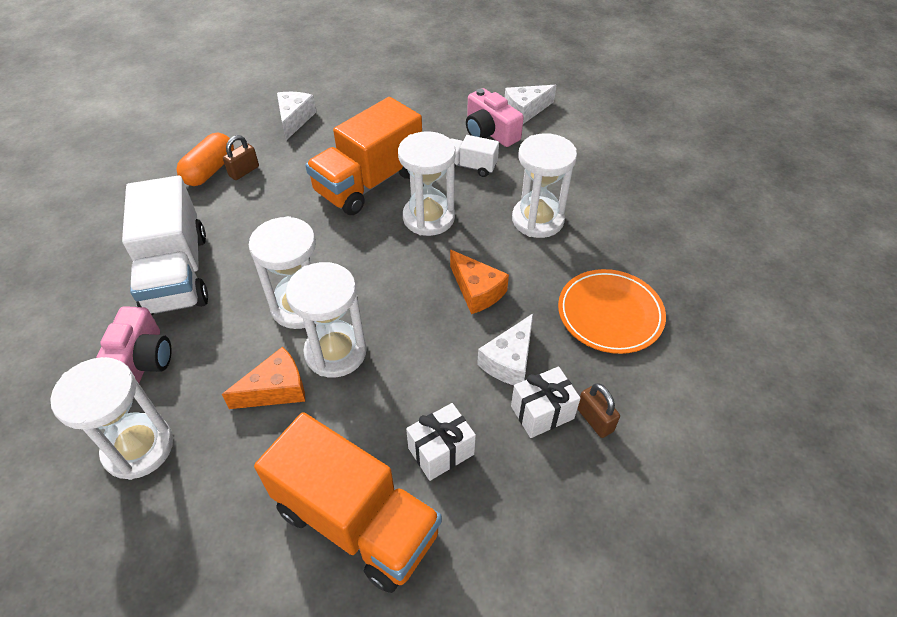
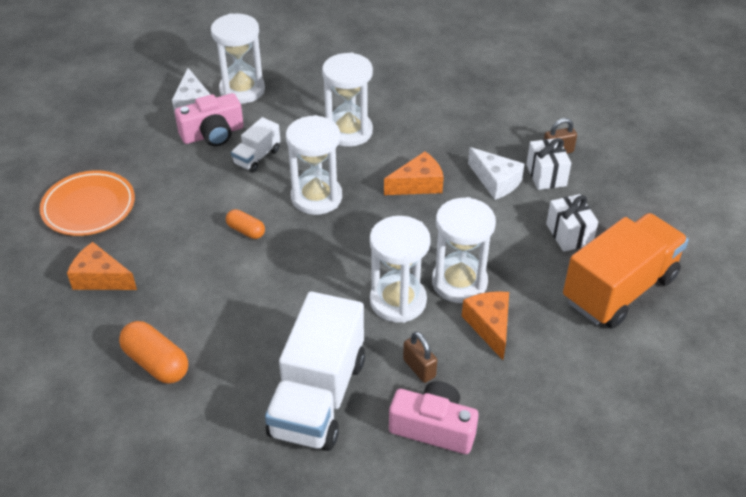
camera: 75 degrees left, 5 degrees down
(138, 448) = (531, 428): white hourglass -> white hourglass (242, 90)
(177, 273) = (318, 397): white truck -> white truck turned 105 degrees clockwise
(244, 171) = (174, 331): brown padlock -> brown padlock (419, 368)
(294, 119) = (100, 278): white cheese -> orange cheese
(369, 183) = (246, 231): orange truck -> orange capsule
(610, 314) = (465, 119): orange plate -> orange plate (89, 207)

